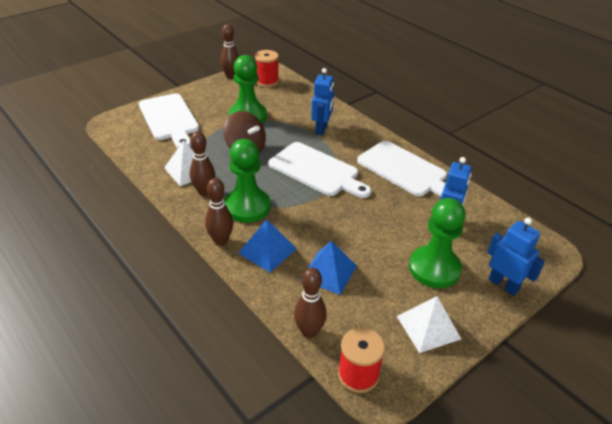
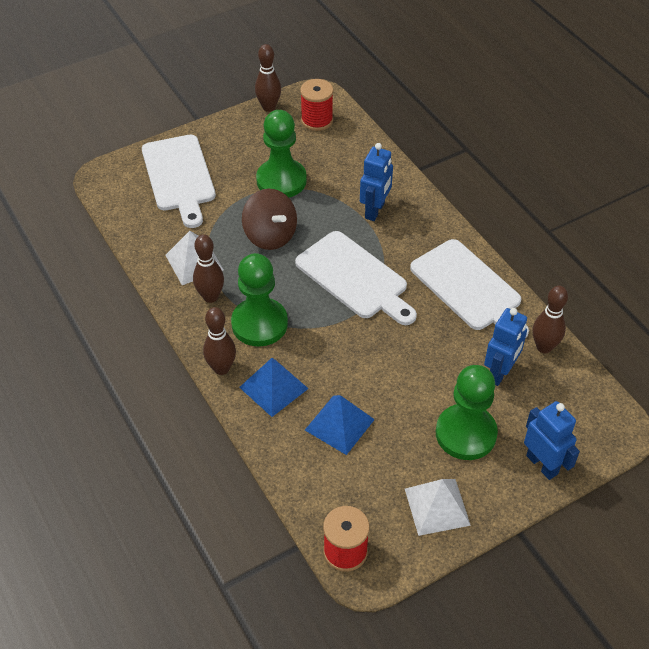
camera: 10 degrees right, 10 degrees up
(309, 332) = (302, 495): brown bowling pin -> brown bowling pin (544, 347)

